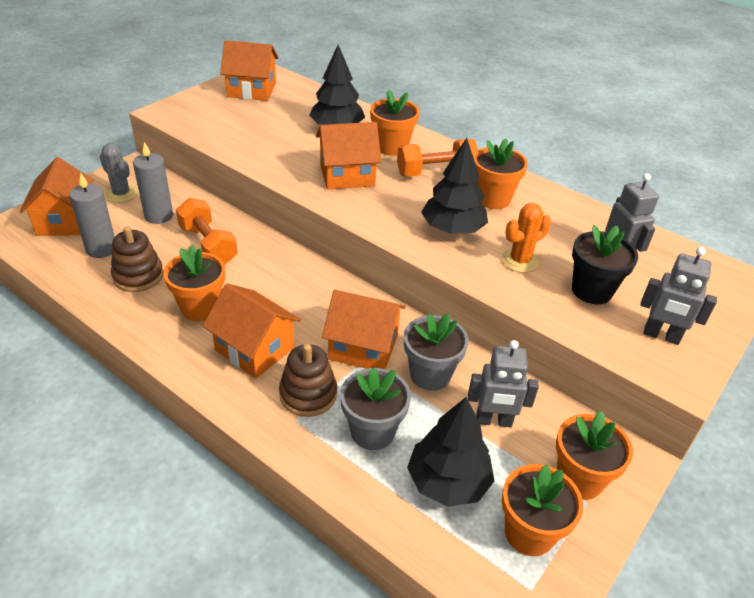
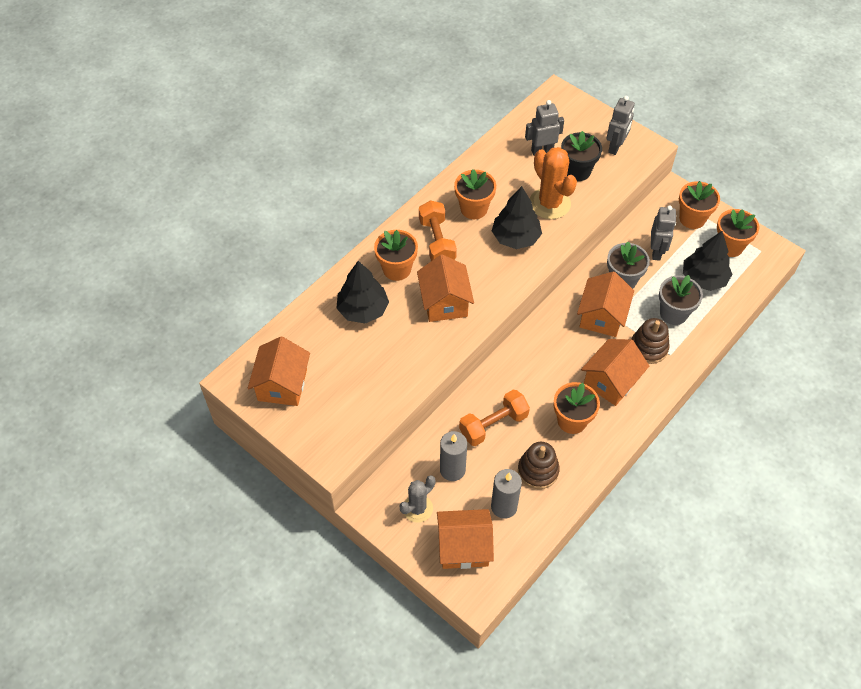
camera: 85 degrees left, 15 degrees up
(520, 261) = (550, 203): orange cactus -> orange cactus, size x1.57

